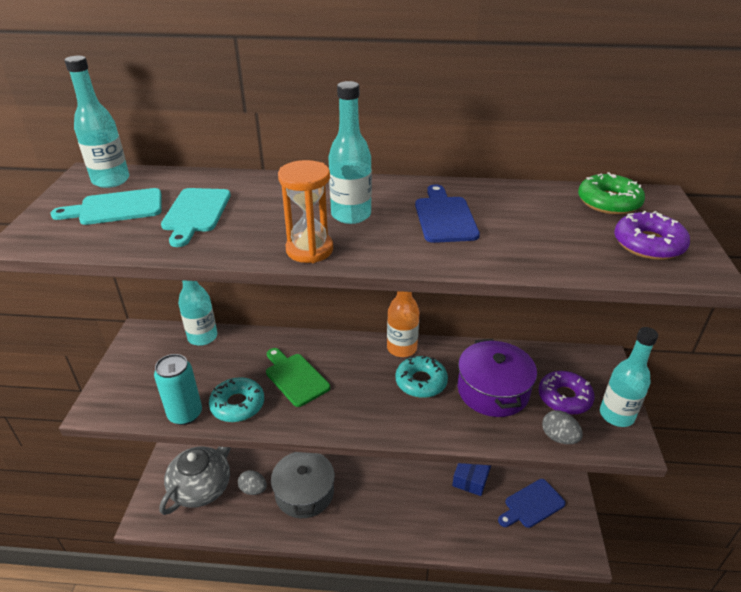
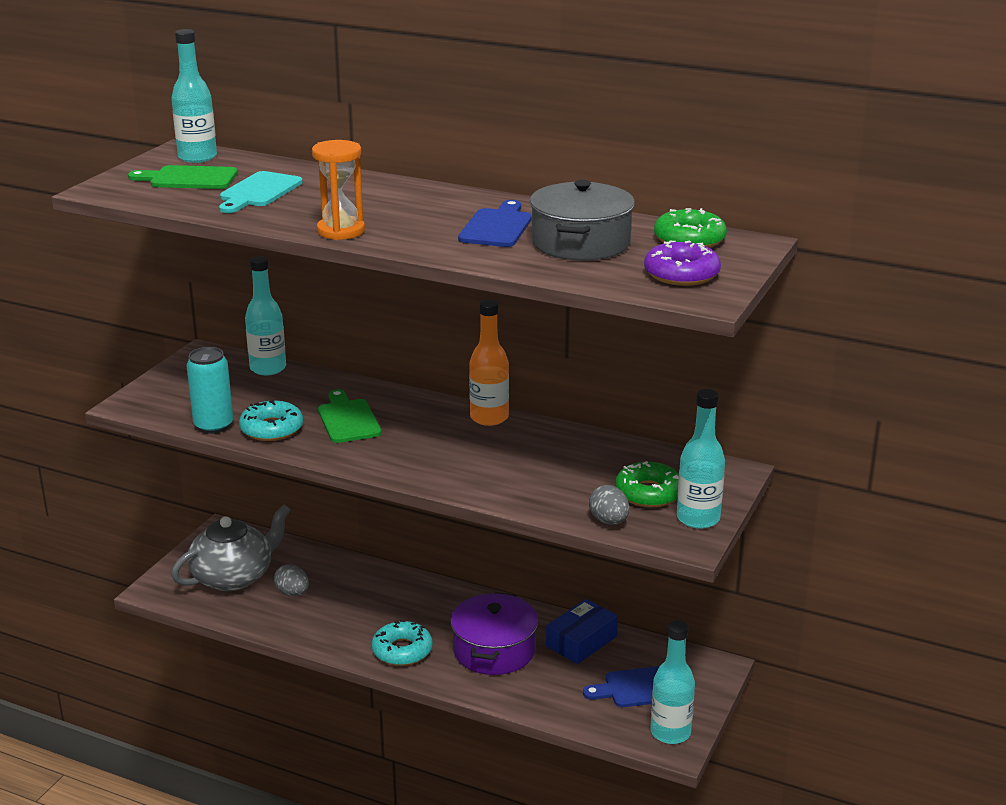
camera: 20 degrees right, 10 degrees down
(116, 208) = (189, 178): turquoise cutting board -> green cutting board
(304, 492) = (352, 610): grey pot -> grey pot (581, 243)
(351, 215) = (405, 213): turquoise bottle -> turquoise bottle (670, 732)
(421, 382) = (488, 449): turquoise donut -> turquoise donut (402, 650)
(493, 390) = (567, 471): purple pot -> purple pot (494, 650)
(564, 398) = (648, 493): purple donut -> green donut

